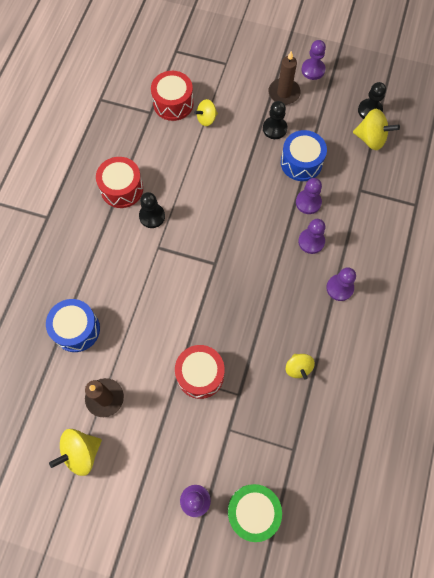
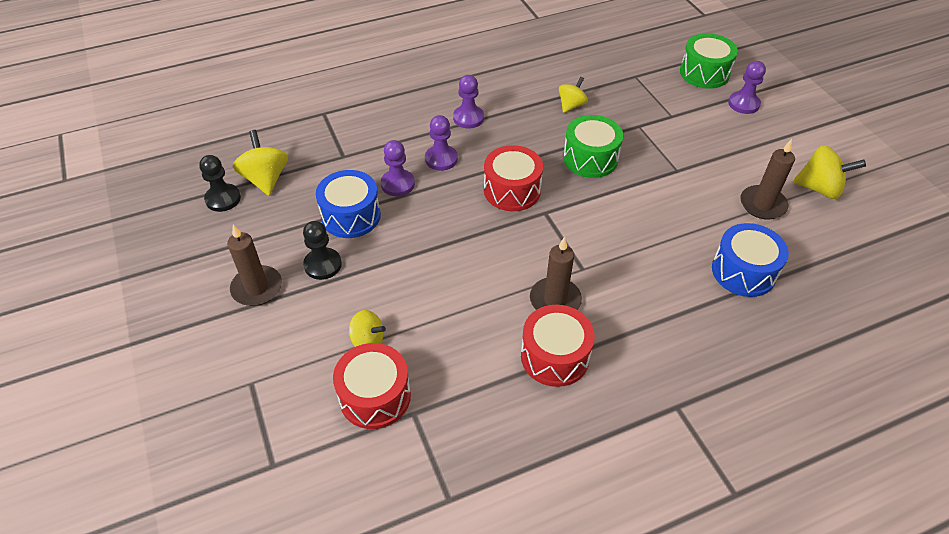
camera: 130 degrees left, 20 degrees down
(152, 216) = (555, 300): black pawn -> brown candle
(200, 374) = (656, 157): red drum -> red drum (512, 190)
(236, 331) = (590, 158): none -> green drum
(313, 70) = (193, 281): purple pawn -> none

